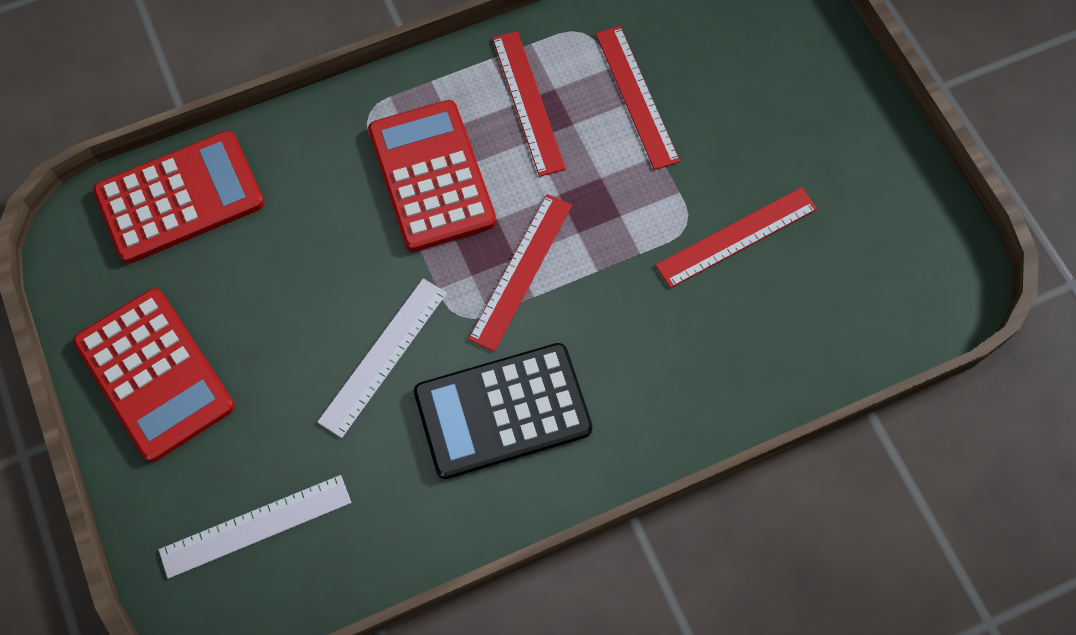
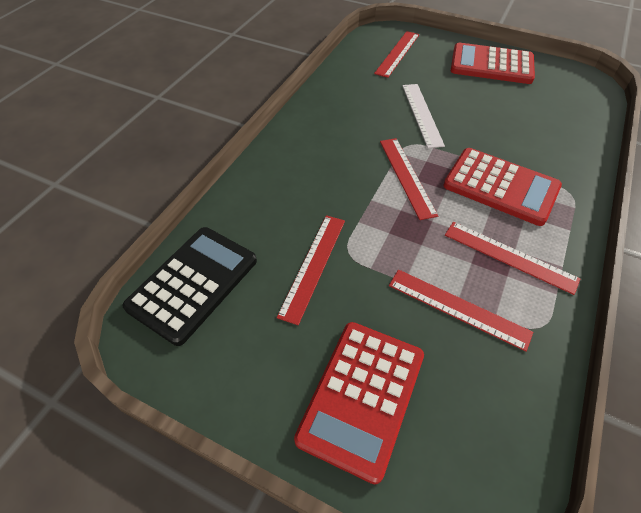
camera: 140 degrees right, 15 degrees down
(180, 198) = (578, 112): red calculator -> red calculator (361, 396)
(255, 525) = (397, 53): white ruler -> red ruler
(502, 411) = (351, 126): black calculator -> black calculator (193, 283)

